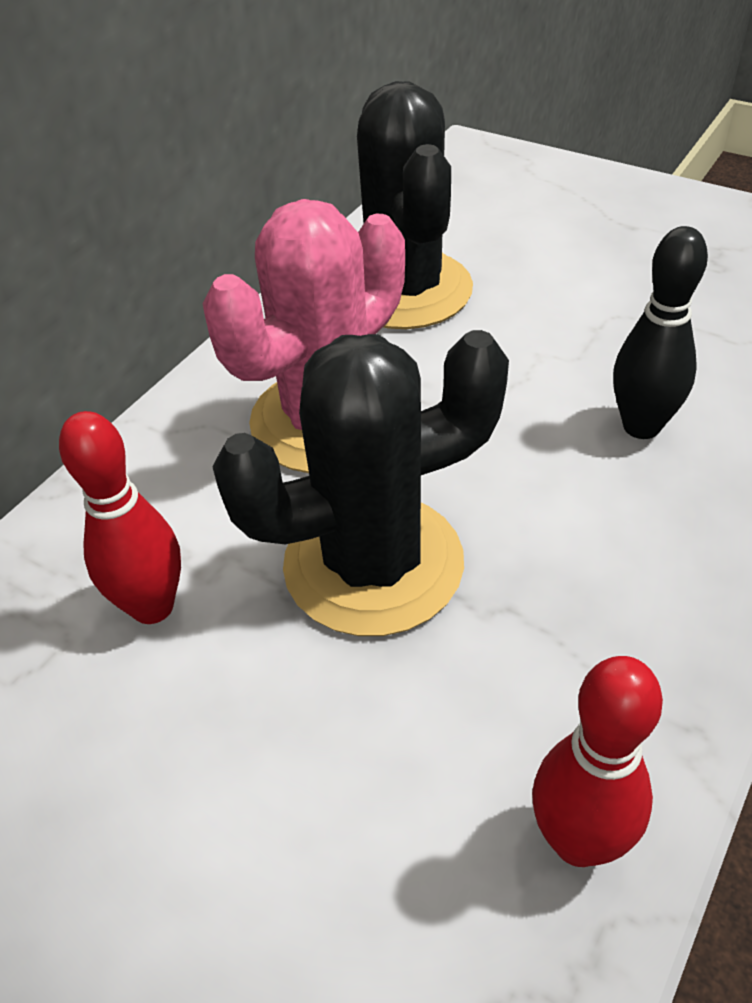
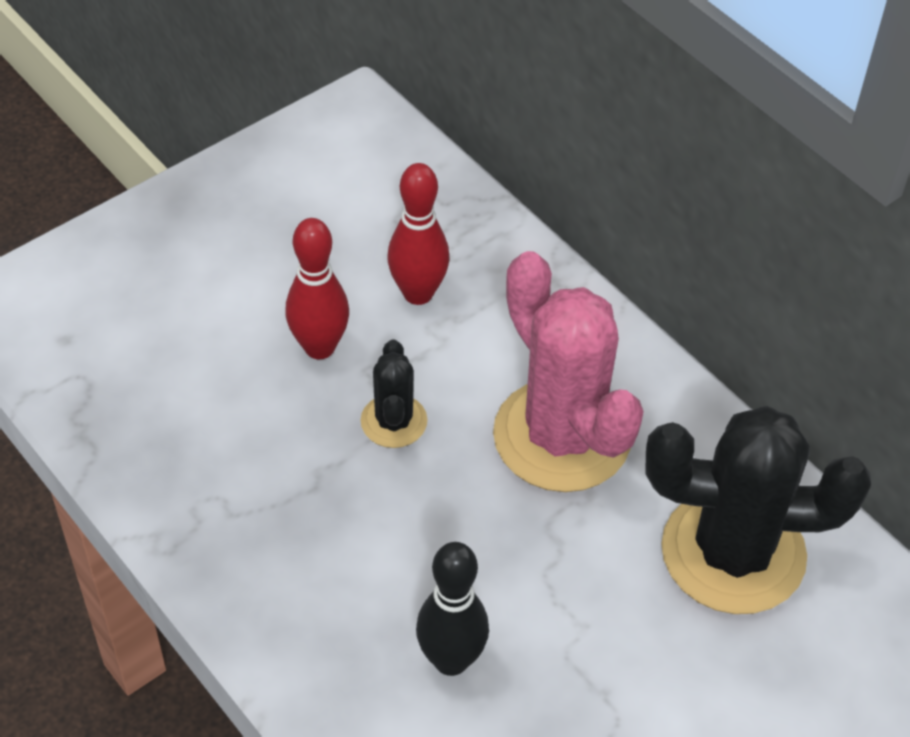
camera: 105 degrees right, 5 degrees up
(373, 564) = (394, 421): black cactus -> black cactus, size x0.48
(578, 841) = (143, 455): red bowling pin -> red bowling pin (319, 347)

